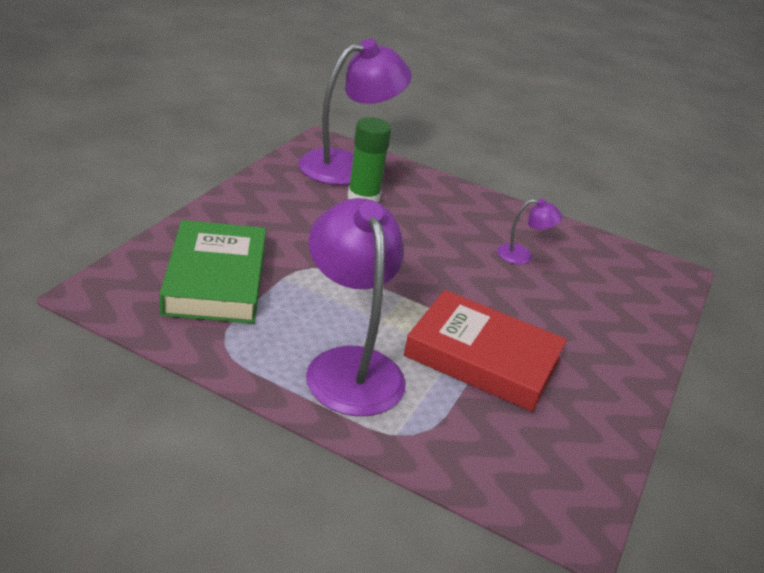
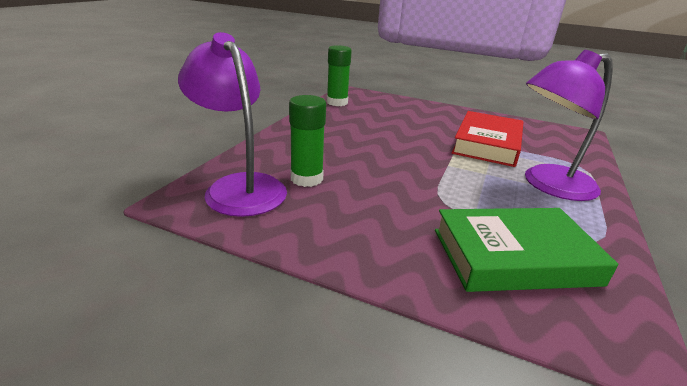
camera: 90 degrees left, 5 degrees down
(522, 255) = (361, 125): purple lamp -> none
(609, 250) = (337, 102): none -> green glue stick

